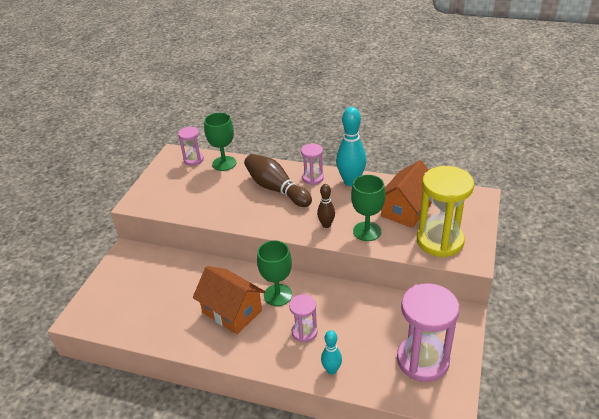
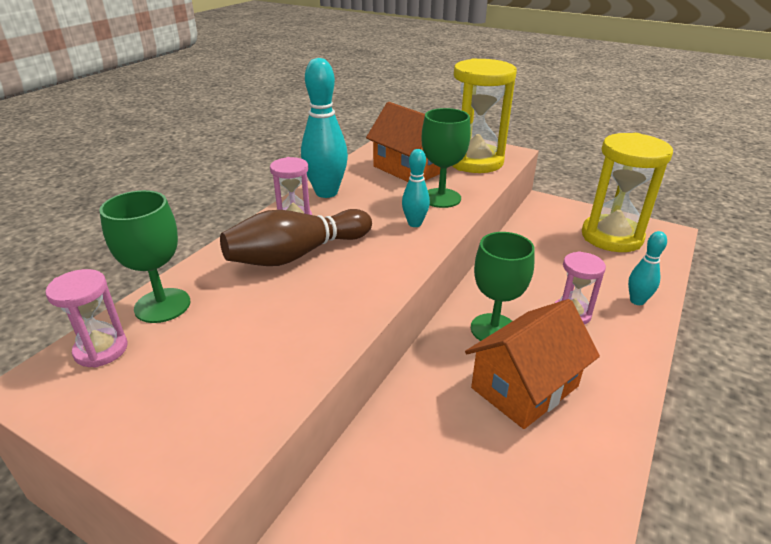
camera: 80 degrees left, 5 degrees down
(326, 225) = (414, 224): brown bowling pin -> turquoise bowling pin
(422, 360) = (611, 237): pink hourglass -> yellow hourglass

